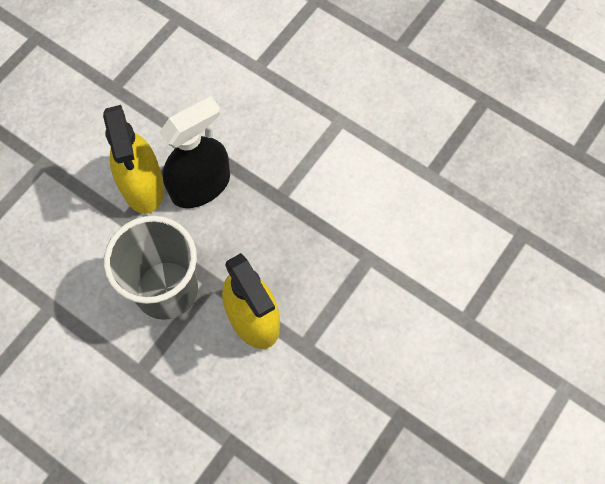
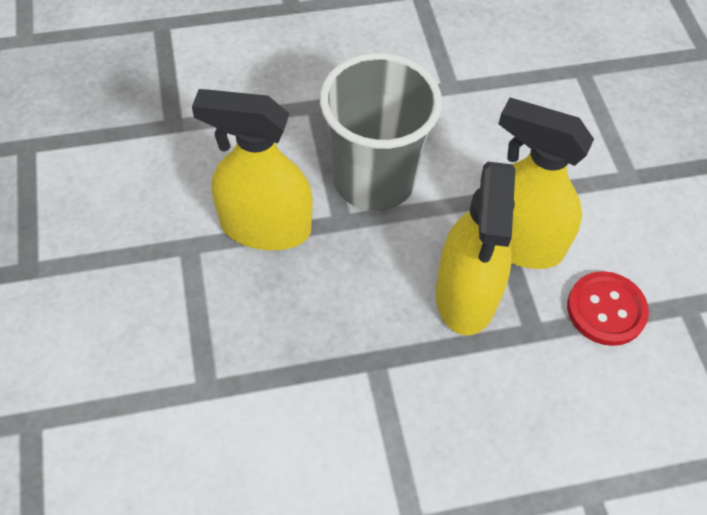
camera: 130 degrees right, 10 degrees down
(150, 119) = (606, 310): none -> red button
(200, 186) = (466, 294): black spray bottle -> yellow spray bottle

